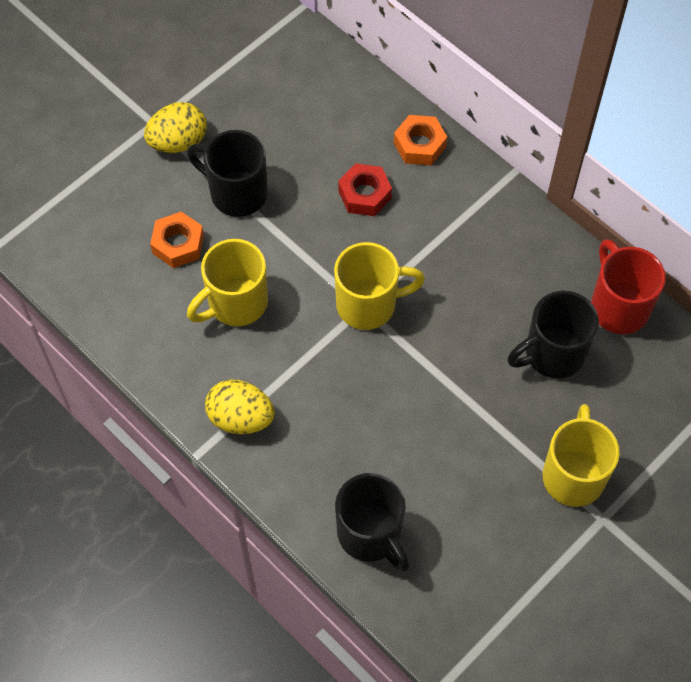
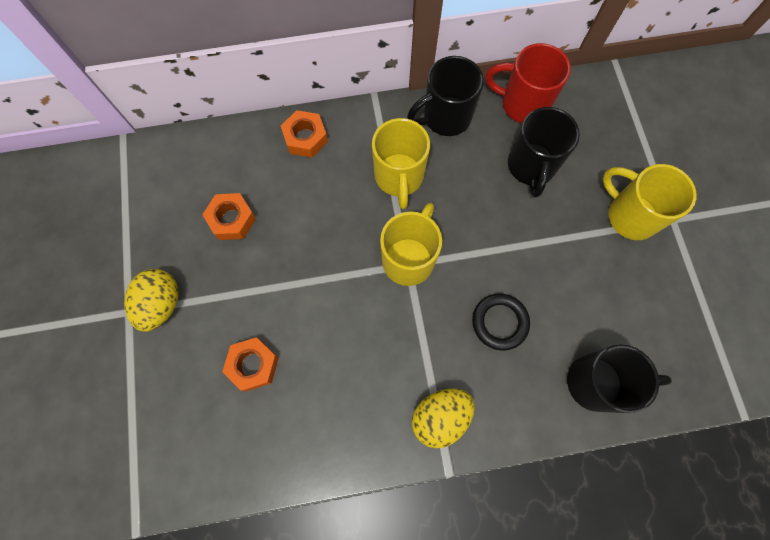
camera: 55 degrees left, 10 degrees up
(235, 303) = (338, 355): yellow mug -> yellow mug (399, 177)
(236, 193) = (242, 290): black mug -> black mug (445, 117)
(293, 141) = (232, 220): none -> orange nut
(364, 194) = (316, 201): red nut -> none
(366, 417) = (499, 322): none -> black ring

